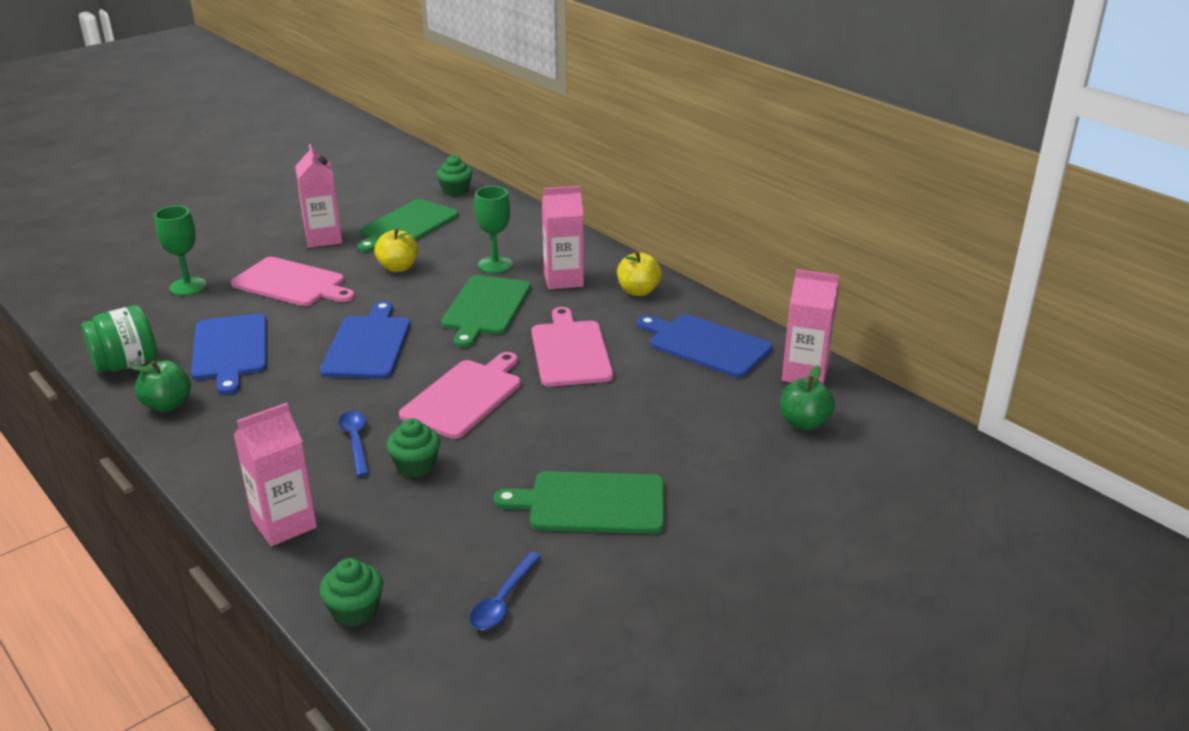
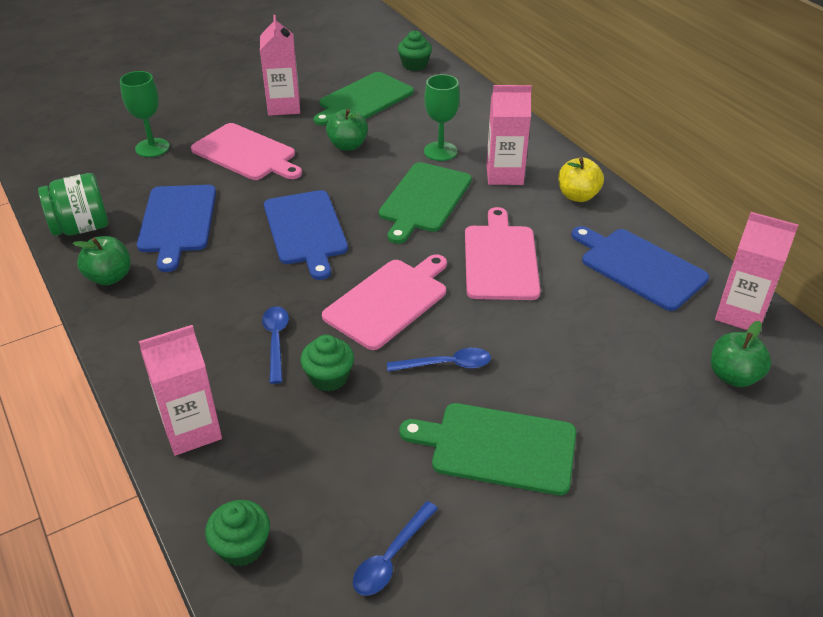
camera: 10 degrees right, 10 degrees up
(368, 345) = (305, 230): blue cutting board -> blue cutting board turned 150 degrees clockwise
(398, 267) = (348, 145): yellow apple -> green apple
(531, 443) = (446, 364): none -> blue spoon

